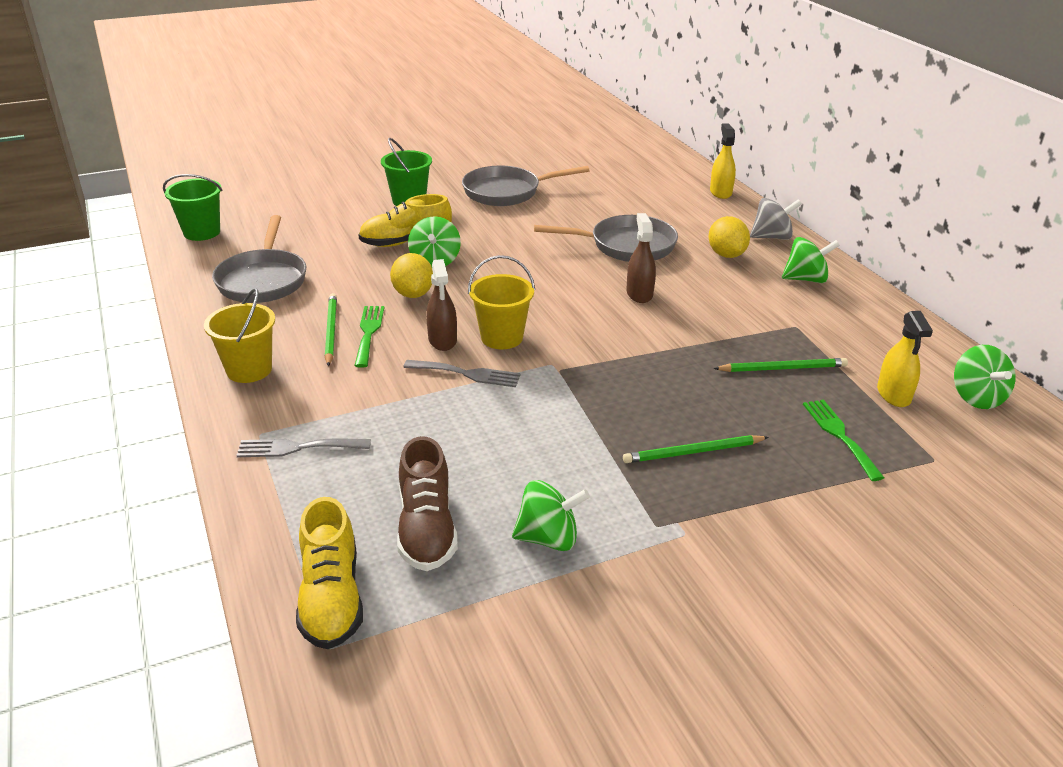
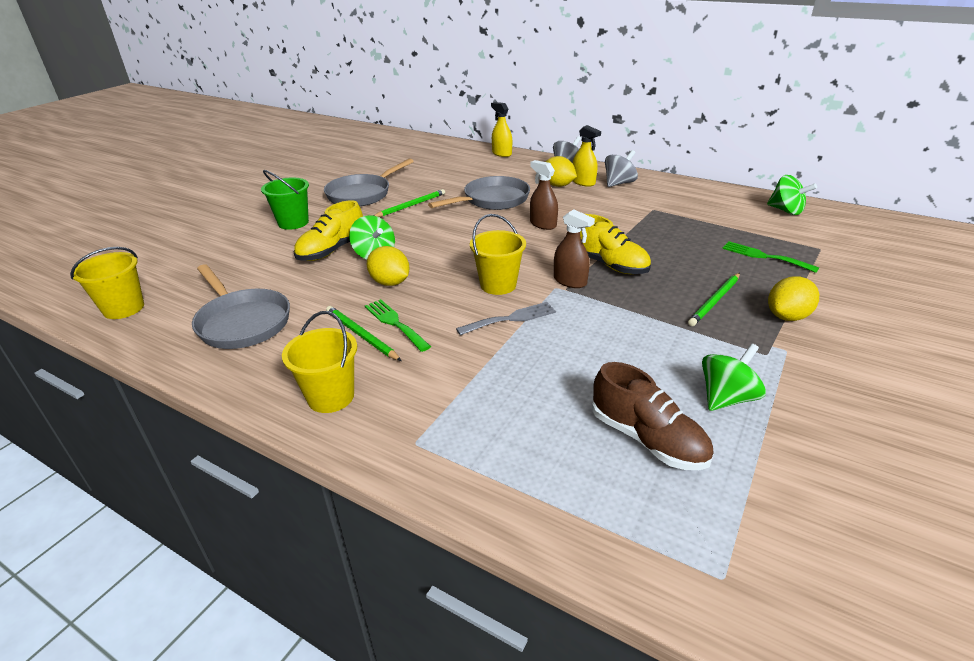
camera: 35 degrees left, 0 degrees up
(202, 232) = (124, 308): green bucket -> yellow bucket
(297, 448) = (464, 436): grey fork -> none
(331, 597) = (665, 536): yellow shoe -> yellow shoe (608, 264)
(442, 340) = (459, 304): brown spray bottle -> brown spray bottle (570, 281)
(747, 505) = (787, 316): none -> yellow lemon
(783, 368) = (683, 234): green pencil -> green pencil (411, 205)
(806, 279) = (619, 183): green spinning top -> grey spinning top
(893, 394) = (752, 225): yellow spray bottle -> yellow spray bottle (583, 182)

